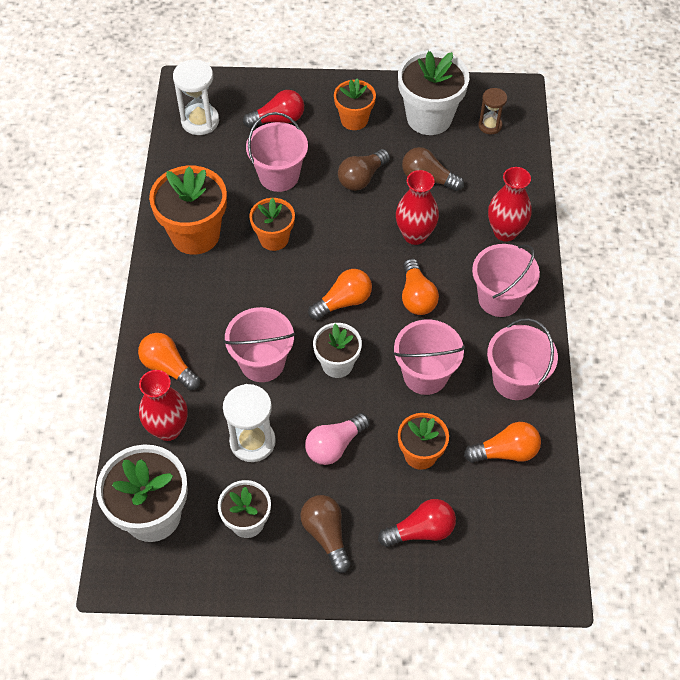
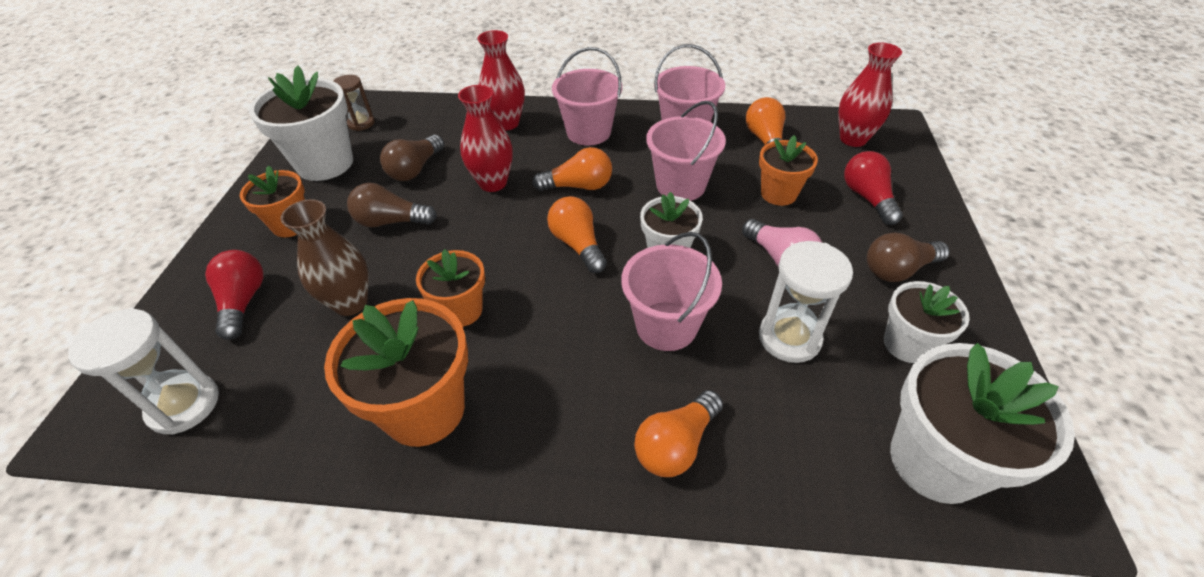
camera: 85 degrees left, 10 degrees down
(168, 429) = (786, 442): red vase -> red vase (853, 139)
(279, 176) = (350, 303): pink bucket -> brown vase
(362, 178) = (391, 221): brown light bulb -> brown light bulb turned 135 degrees clockwise

